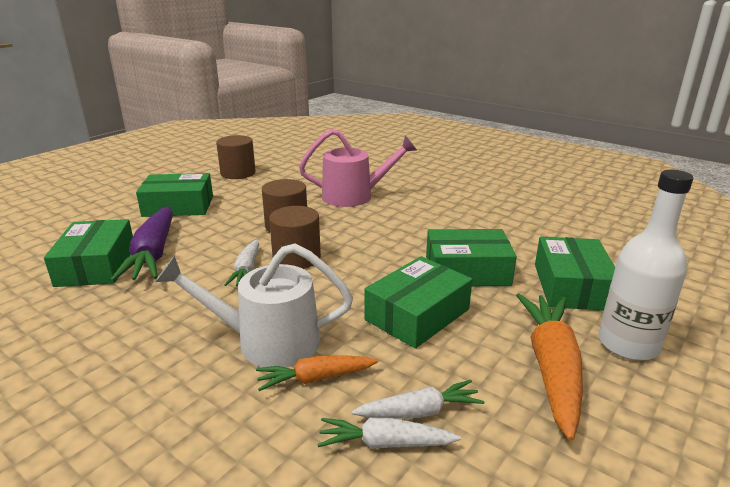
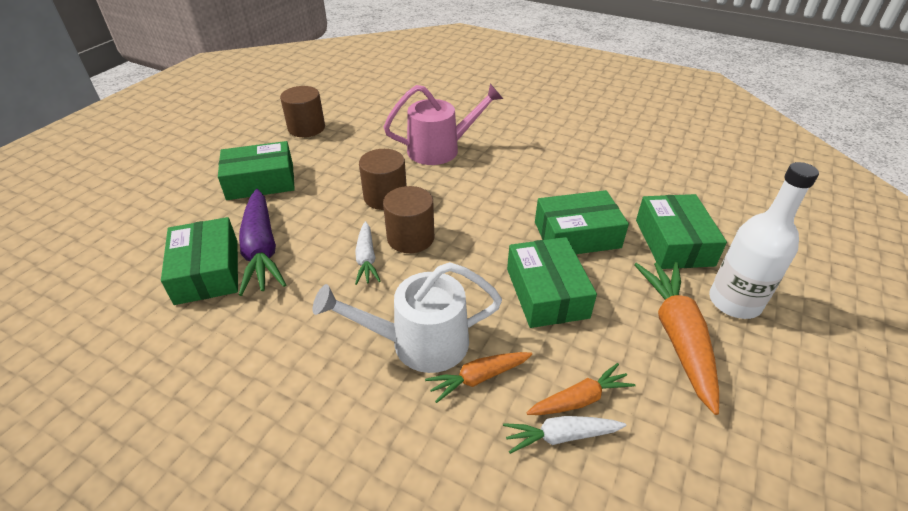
camera: 10 degrees left, 15 degrees up
(417, 314) = (546, 293): green box -> green box turned 45 degrees counterclockwise
(419, 412) = (580, 399): white carrot -> orange carrot

